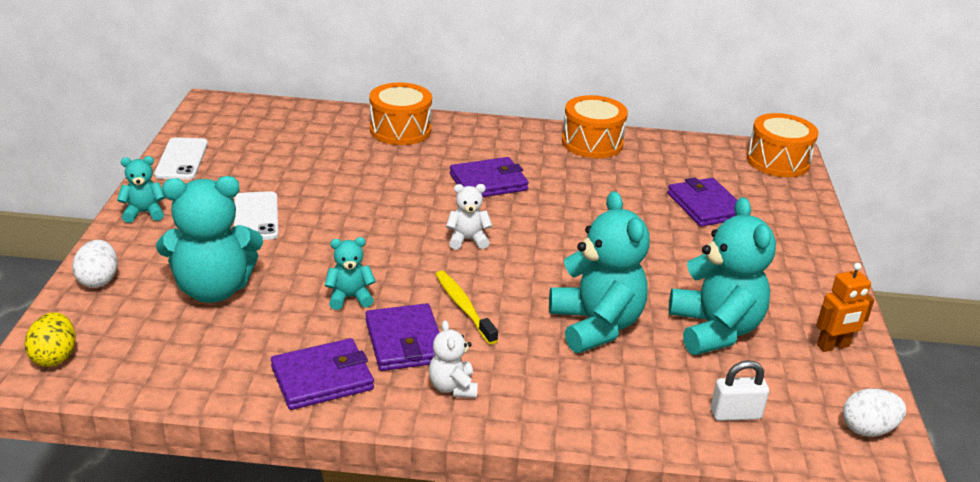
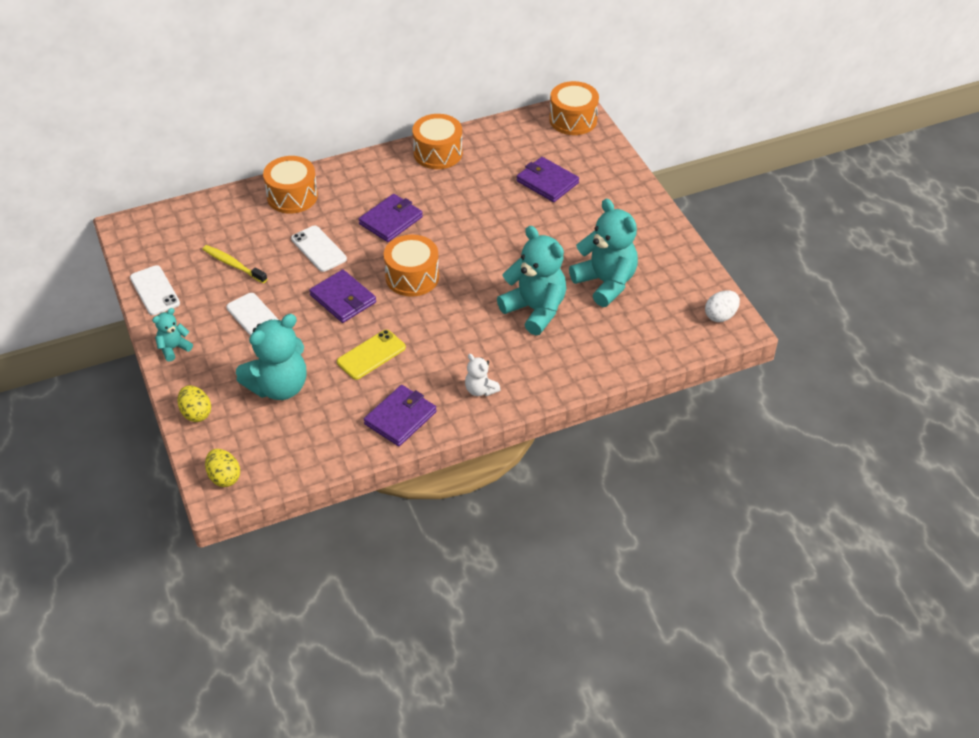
camera: 25 degrees left, 15 degrees up
(98, 280) = (196, 413): white egg -> yellow egg
(349, 297) = (371, 355): turquoise teddy bear -> yellow phone
(385, 181) = (318, 249): none -> white phone
(405, 341) = (429, 371): purple wallet -> purple wallet (343, 299)
(463, 307) = (447, 331): yellow toothbrush -> yellow toothbrush (233, 265)
(467, 240) = (412, 277): white teddy bear -> orange drum
(735, 414) = (647, 337): white padlock -> none
(833, 346) = (677, 265): orange robot -> none

